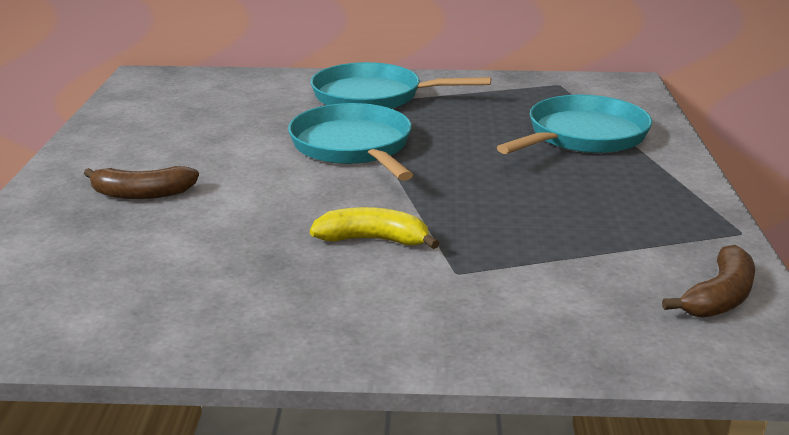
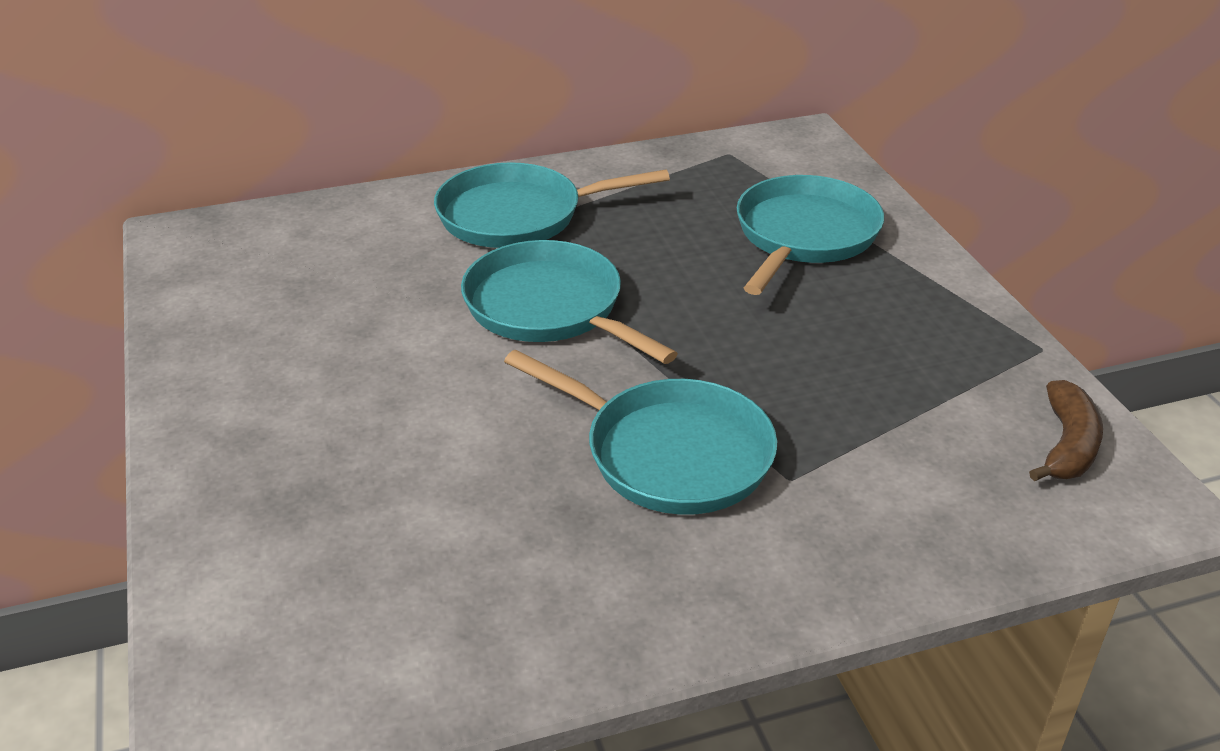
camera: 20 degrees left, 10 degrees up
(142, 194) = (334, 447): brown banana -> none
(373, 240) = (669, 453): yellow banana -> turquoise pan

